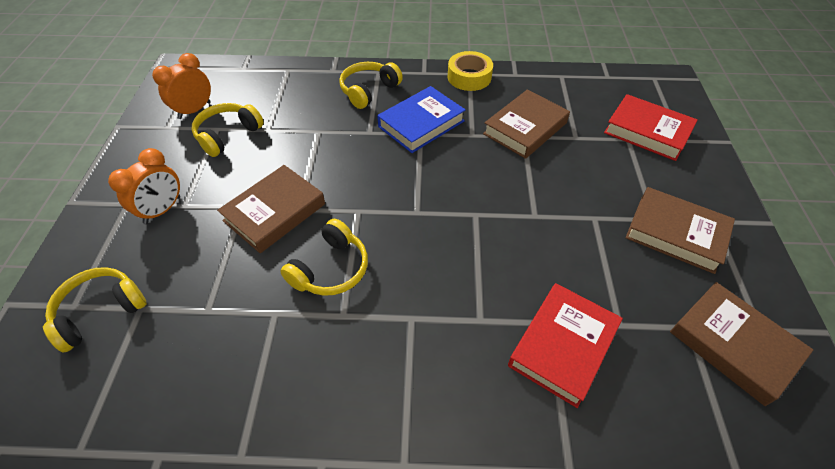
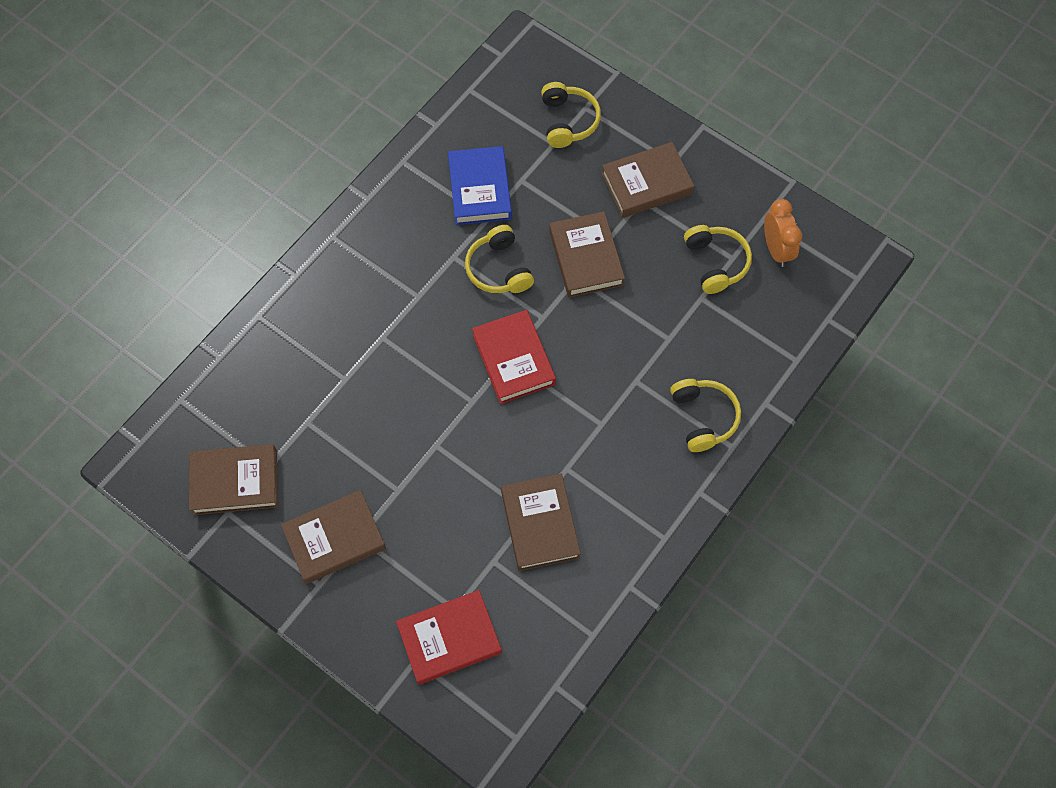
camera: 125 degrees right, 15 degrees up
(162, 210) = (646, 184): orange clock -> brown book
(421, 124) = (615, 434): blue book -> blue book (479, 189)
(469, 77) = (659, 533): yellow tape -> none
(563, 346) = (324, 373): red book -> red book (513, 360)

